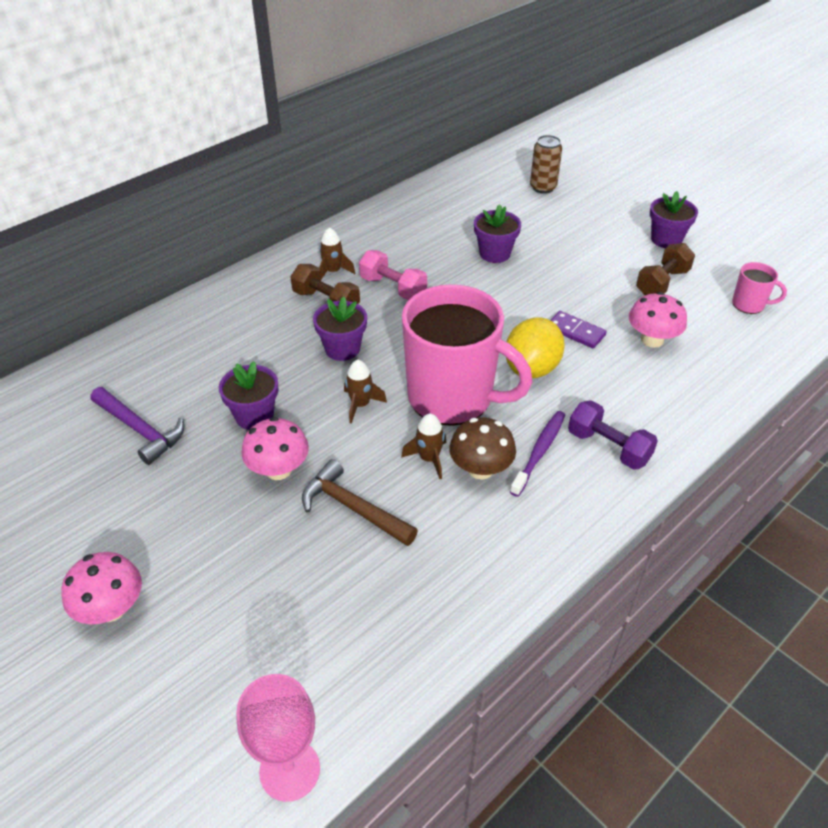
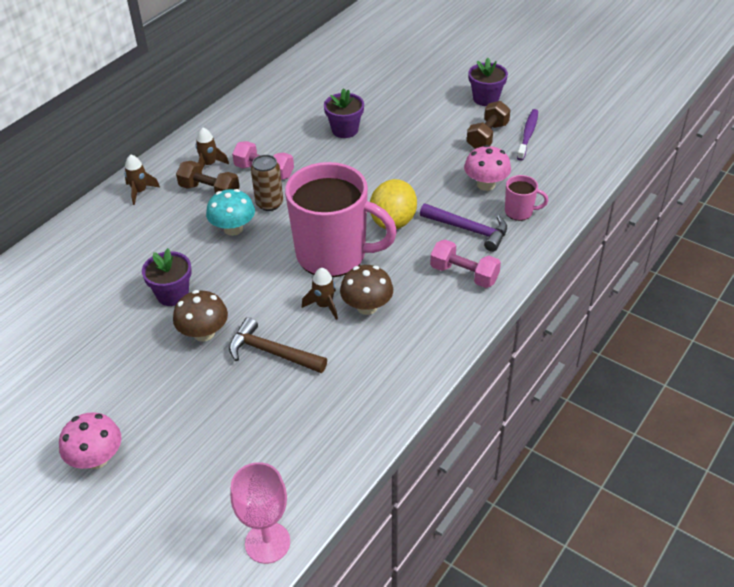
camera: 10 degrees left, 0 degrees up
(140, 430) = (78, 320): purple hammer -> purple hammer (468, 230)
(278, 470) = (204, 333): pink mushroom -> brown mushroom
(342, 349) = (233, 229): purple flower pot -> turquoise mushroom
(360, 405) = (259, 272): brown rocket -> brown rocket (140, 191)
(539, 452) = (410, 287): purple toothbrush -> purple toothbrush (528, 135)
(543, 187) = (375, 66): brown can -> brown can (269, 203)
(575, 331) = (423, 186): purple domino -> none
(608, 447) = (464, 274): purple dumbbell -> pink dumbbell
(749, 305) = (559, 144): pink mug -> pink mug (520, 212)

